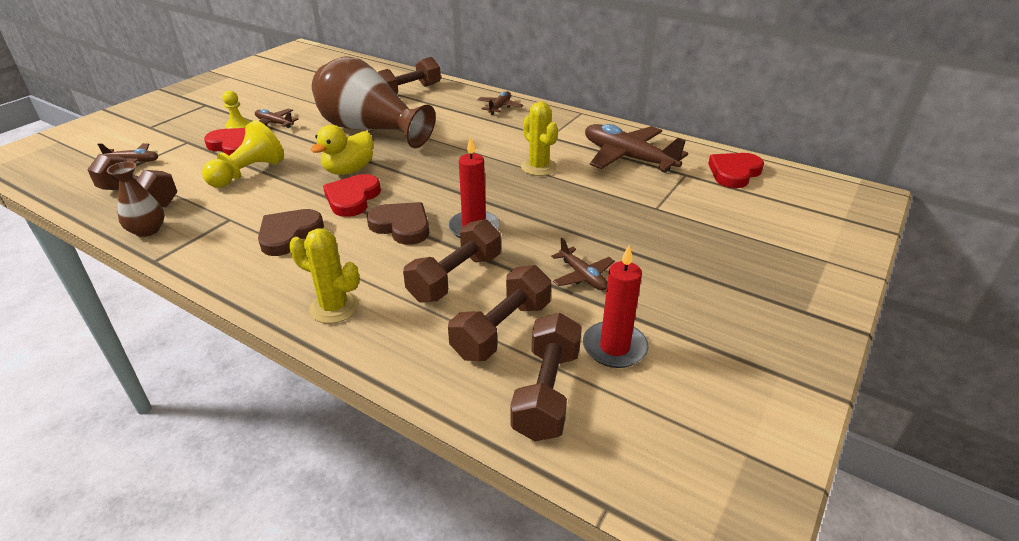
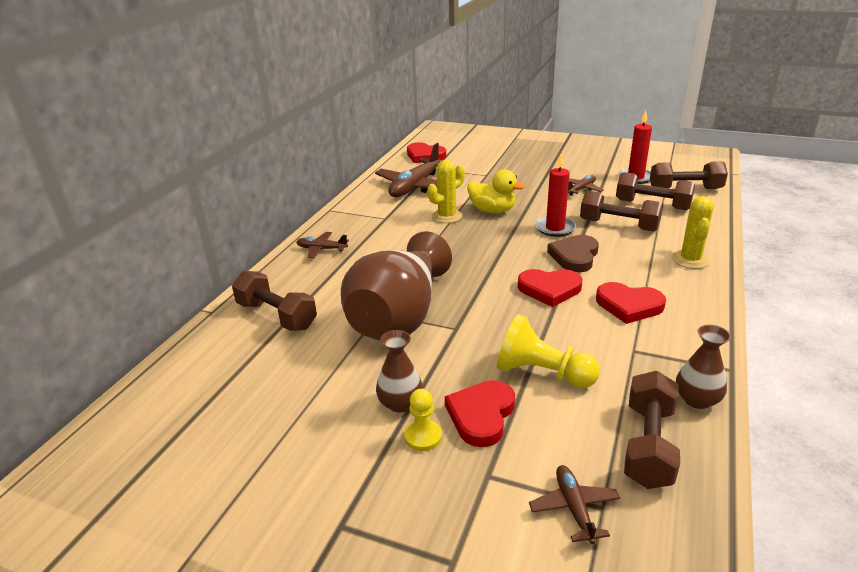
camera: 100 degrees left, 5 degrees down
(274, 123) = (400, 403): brown plane -> brown vase
(289, 235) = (629, 305): brown heart -> red heart
(349, 170) = (499, 305): yellow duck -> yellow duck (492, 211)

